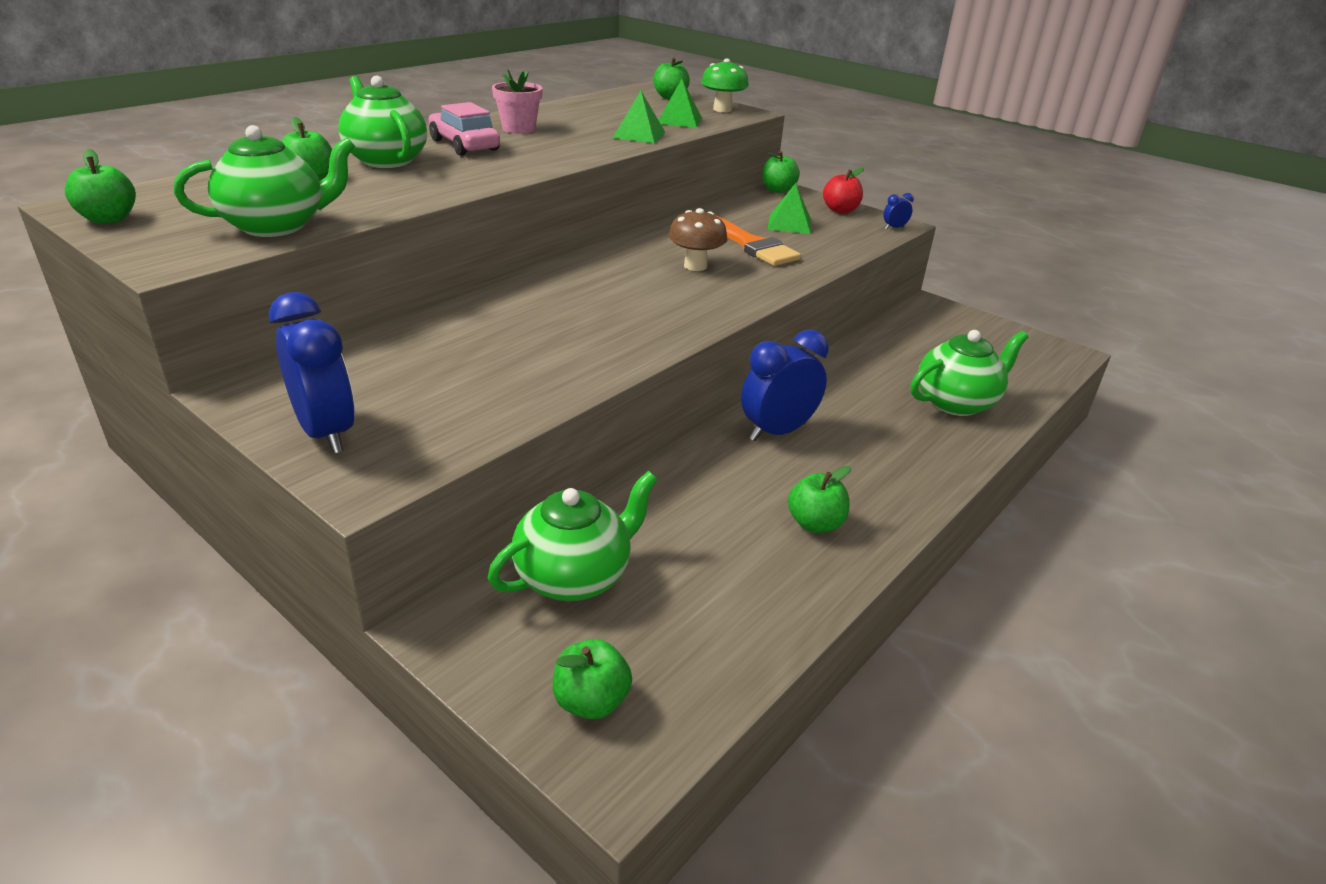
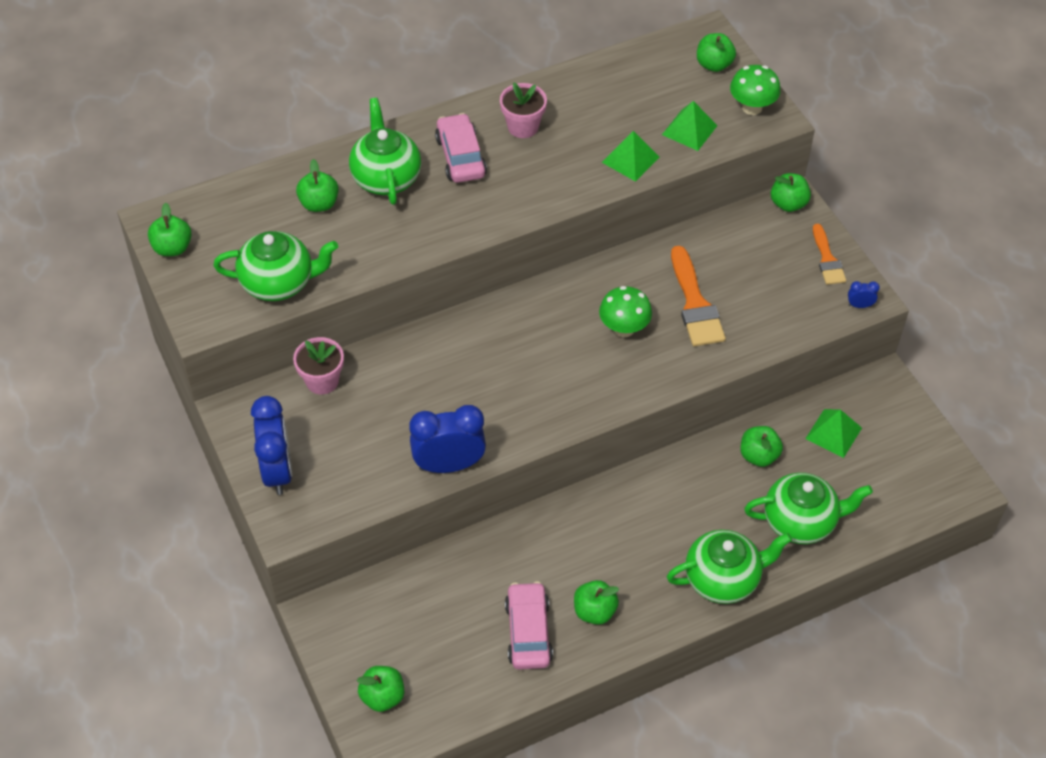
camera: 25 degrees right, 20 degrees up
(361, 348) = (322, 381): none -> pink flower pot
(575, 576) = (411, 604): green teapot -> green teapot (723, 579)
(695, 266) = (624, 328): brown mushroom -> green mushroom
(750, 565) = (528, 632): none -> pink car
(777, 432) = (625, 511): blue clock -> blue clock (449, 465)
(789, 224) = (756, 275): green pyramid -> green pyramid (833, 433)
(840, 210) = (827, 259): red apple -> orange brush
(872, 367) = (758, 456): none -> green apple

